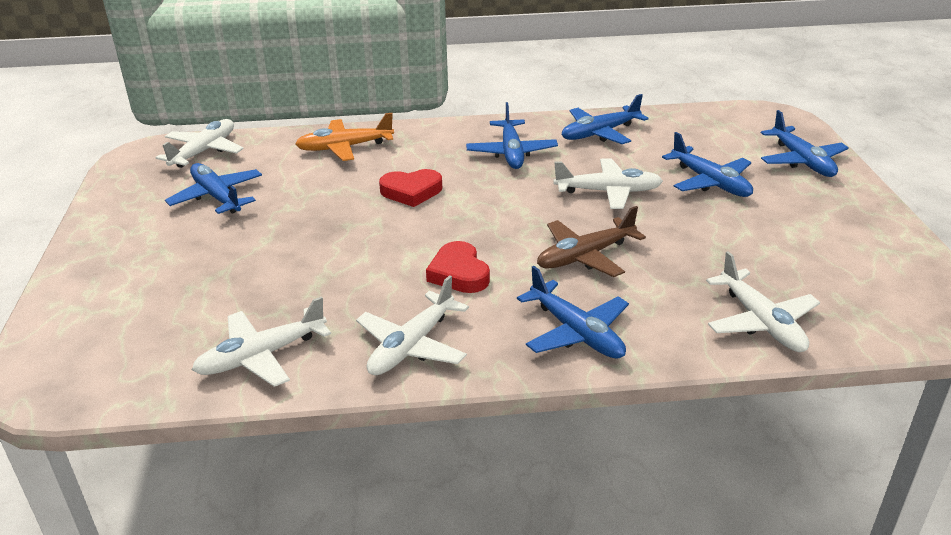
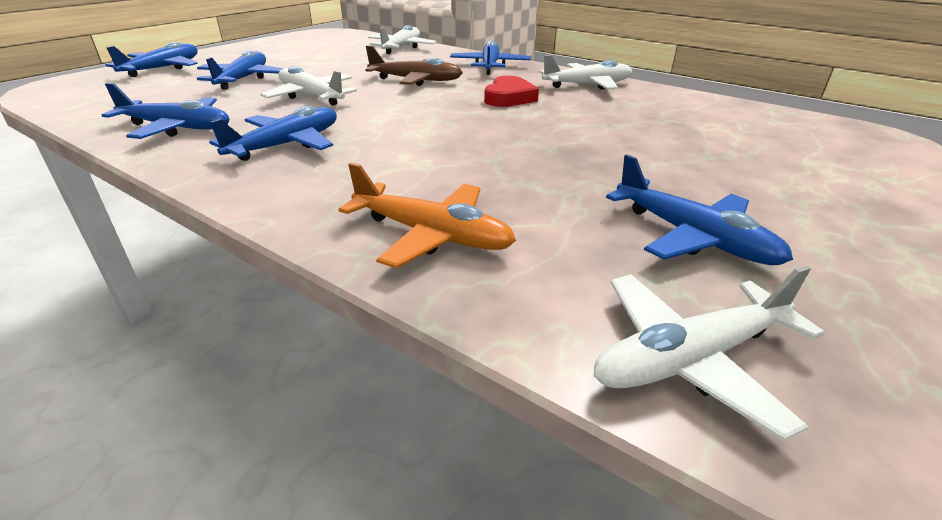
camera: 140 degrees left, 0 degrees up
(217, 197) = (692, 237): blue plane -> blue plane turned 45 degrees counterclockwise
(262, 356) = (694, 106): white plane -> none
(411, 191) = (449, 151): red heart -> none

